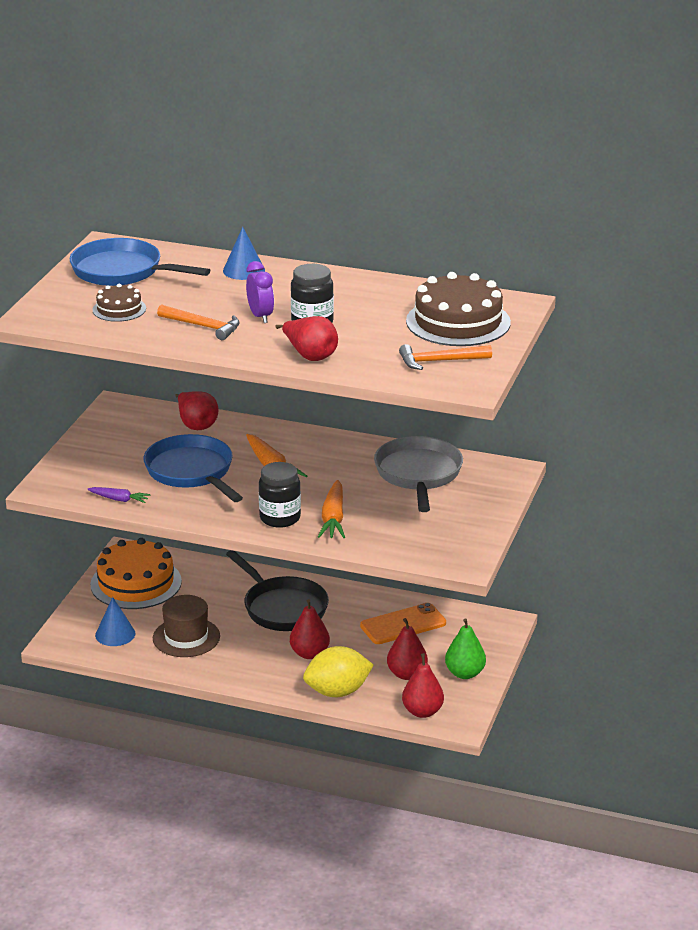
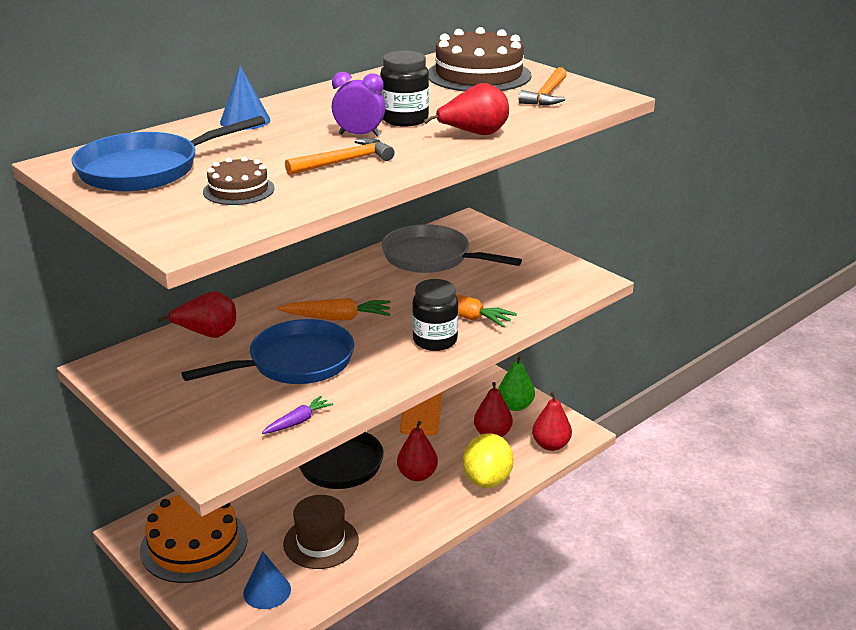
camera: 60 degrees left, 0 degrees up
(192, 472) = (295, 362): blue pan -> blue pan turned 150 degrees clockwise

